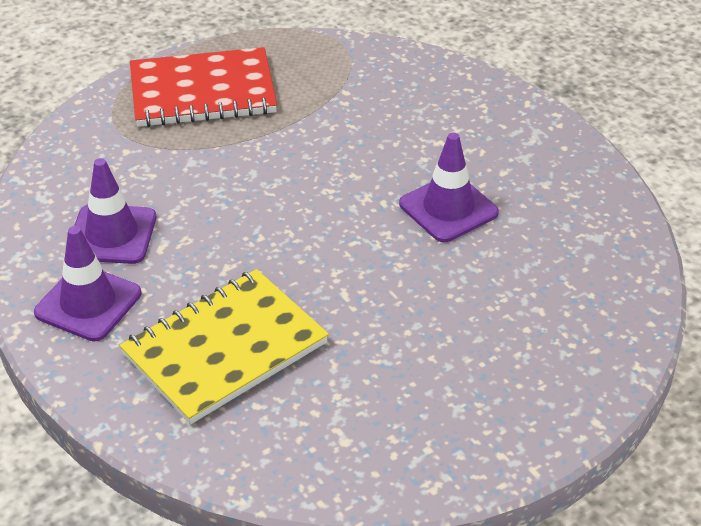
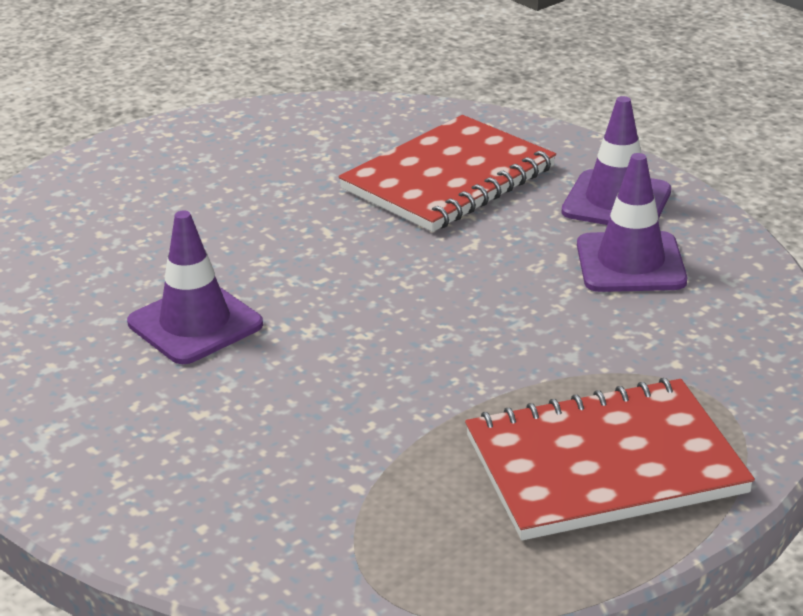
camera: 175 degrees right, 10 degrees down
(225, 349) = (448, 178): yellow notebook -> red notebook

